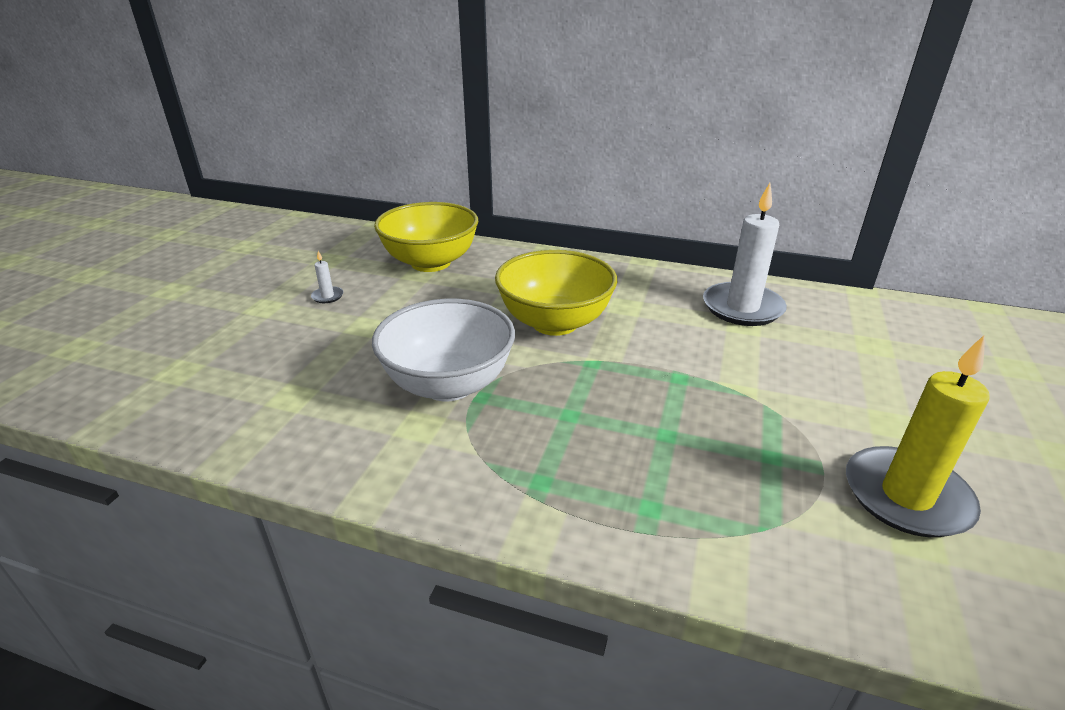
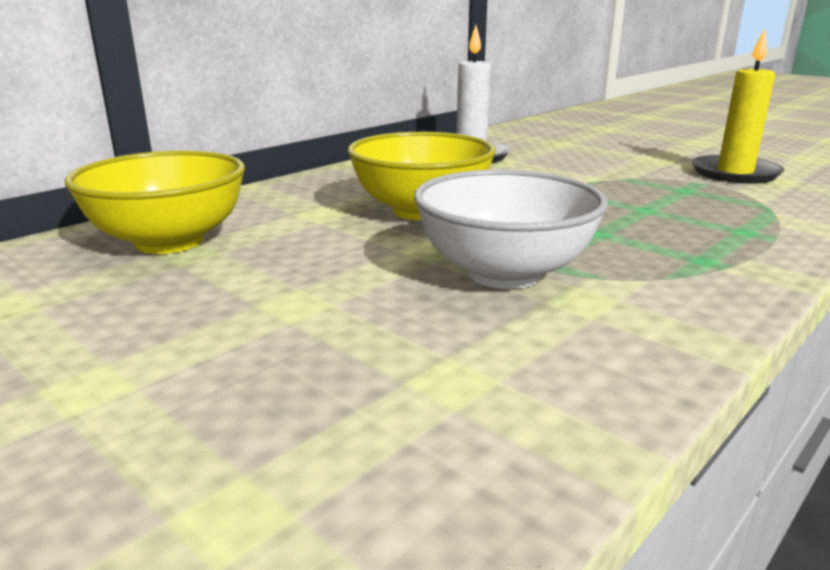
camera: 65 degrees left, 10 degrees down
(327, 296) = (149, 322): white candle -> none

